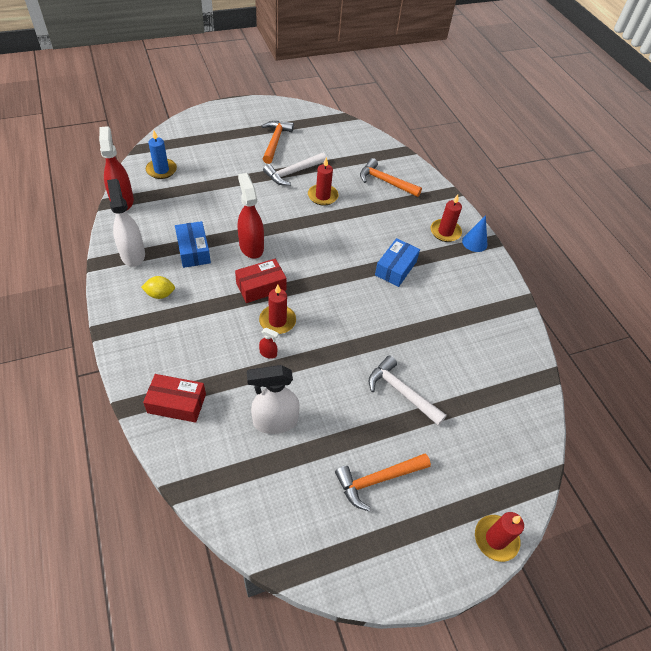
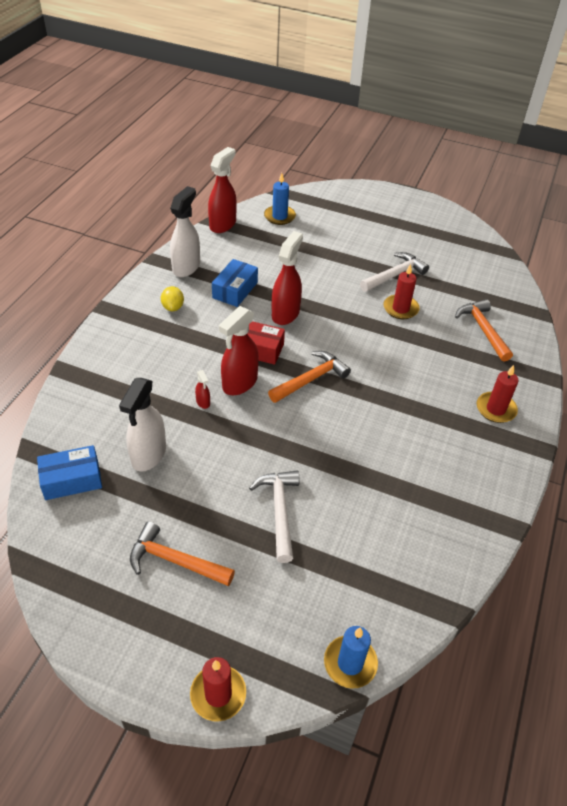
camera: 45 degrees right, 5 degrees down
(160, 294) = (173, 307): yellow lemon -> yellow lemon turned 45 degrees clockwise
(177, 403) = (96, 391): red box -> none
(274, 421) = (148, 455): white spray bottle -> white spray bottle turned 105 degrees counterclockwise
(275, 141) = (408, 241): orange hammer -> orange hammer (311, 379)
(277, 321) = (239, 383): red candle -> red spray bottle
(293, 173) = (394, 275): white hammer -> white hammer turned 135 degrees clockwise
(396, 268) = (400, 409): blue box -> blue box (72, 479)
(474, 242) = (519, 438): blue cone -> none
(537, 452) = (350, 663): none -> blue candle

